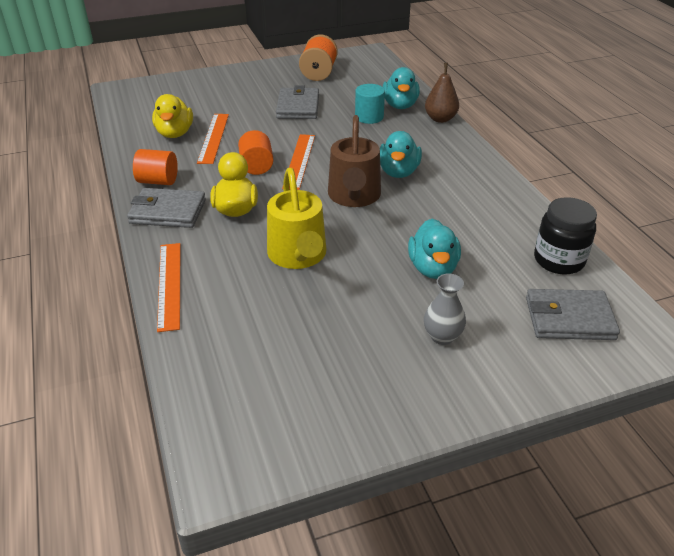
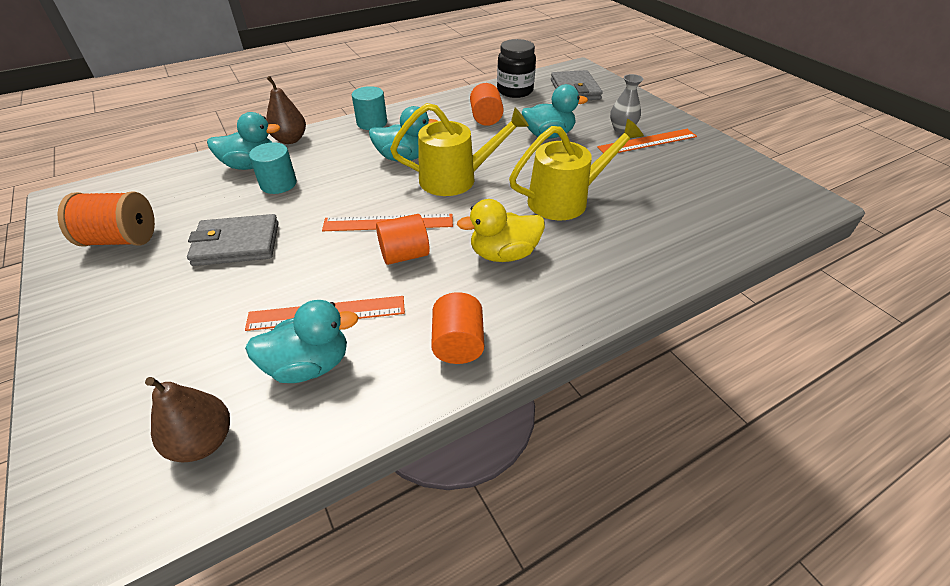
camera: 100 degrees left, 5 degrees up
(146, 109) = (203, 441): none -> brown pear
(168, 212) = (528, 312): grey wallet -> none
(169, 285) = (654, 274): orange ruler -> orange ruler (647, 142)
(175, 133) = (309, 365): yellow duck -> turquoise duck
(354, 197) = (456, 179): brown watering can -> yellow watering can
(470, 157) = (372, 123): none -> turquoise cylinder
(478, 227) = (486, 118): none -> orange cylinder

